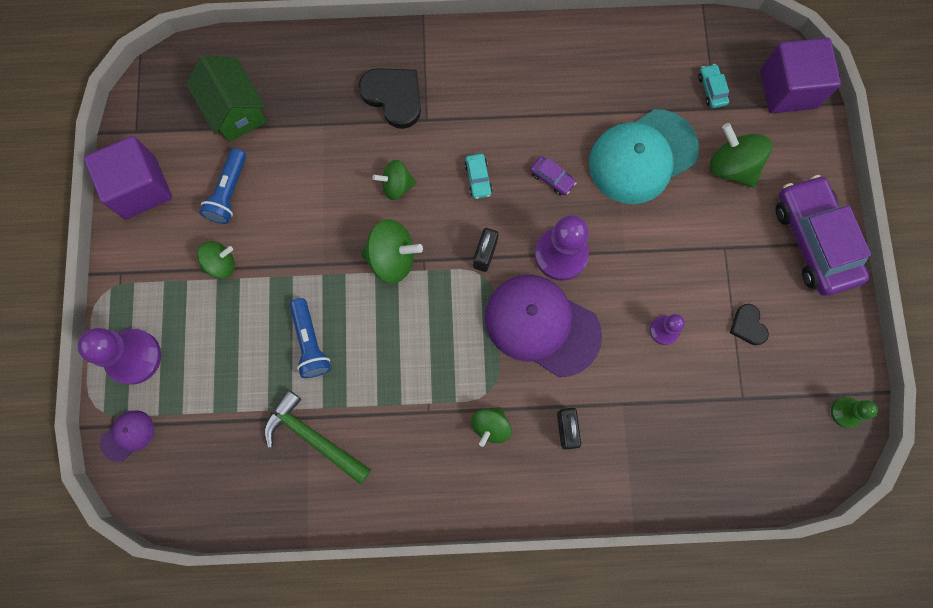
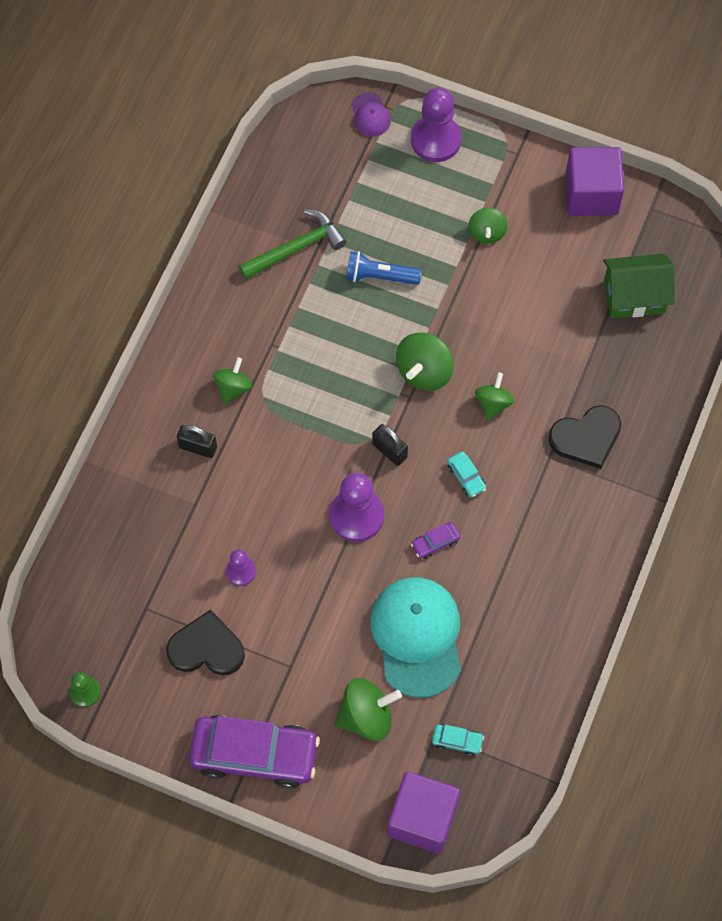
camera: 115 degrees right, 10 degrees down
(229, 192) = (553, 262): blue flashlight -> none
(478, 179) = (466, 477): turquoise car -> turquoise car turned 135 degrees counterclockwise
(490, 426) = (233, 388): green spinning top -> green spinning top turned 60 degrees clockwise
(542, 325) = (299, 469): purple cap -> none
(748, 326) = (206, 648): black heart -> black heart, size x1.78

